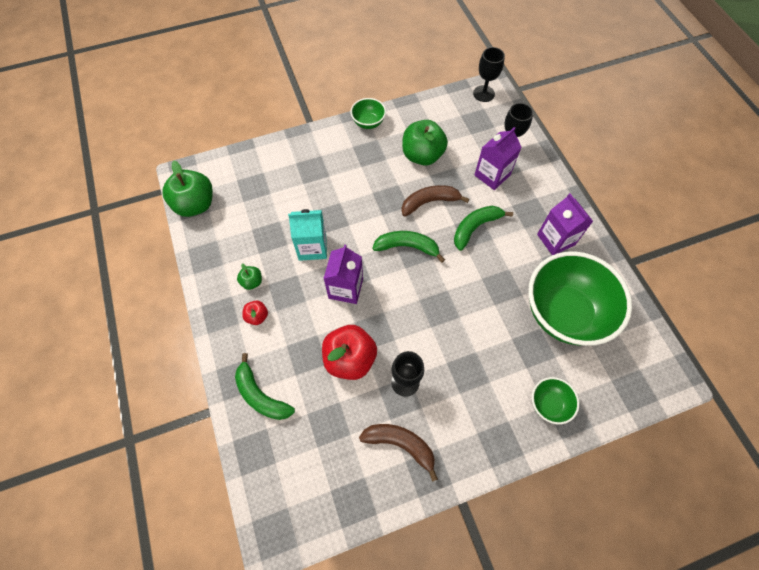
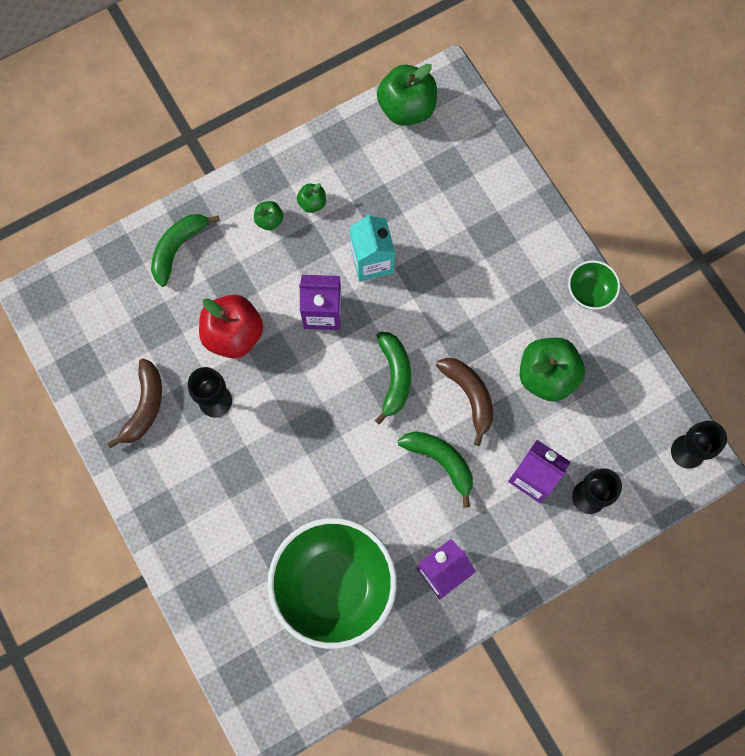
camera: 80 degrees right, 10 degrees up
(257, 316) = (269, 220): red apple -> green apple
(548, 404) = (212, 570): green bowl -> none

